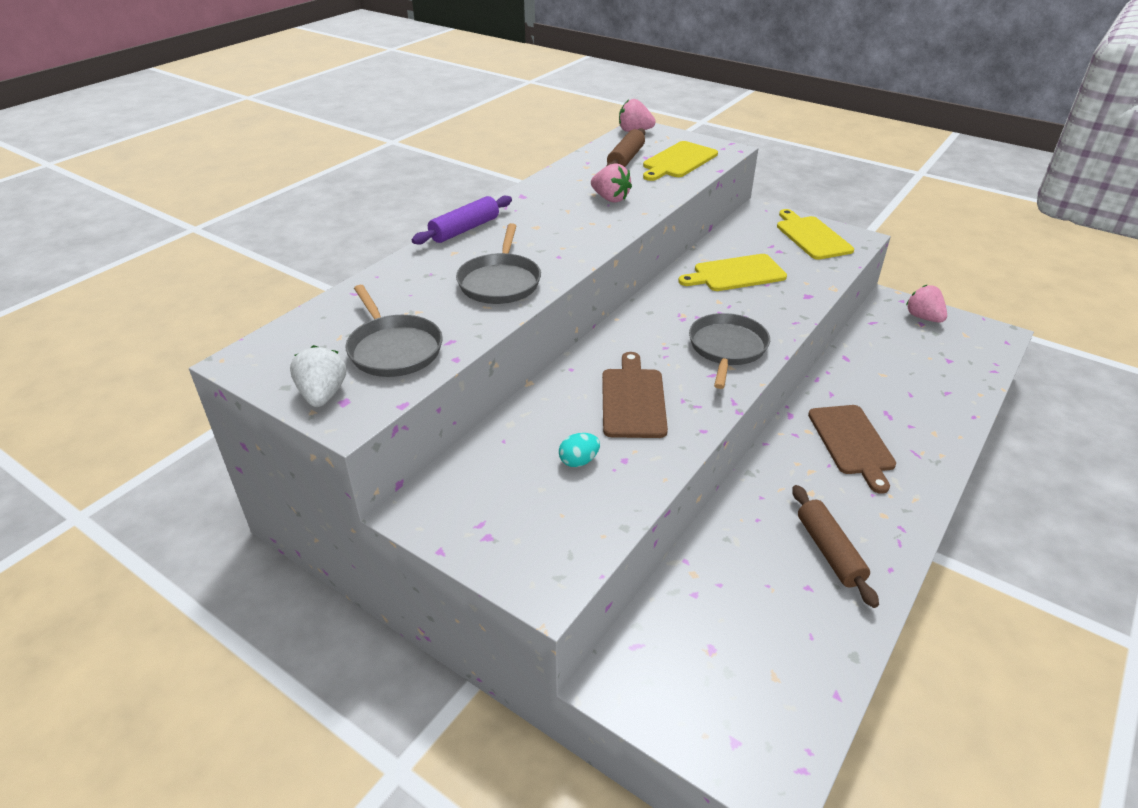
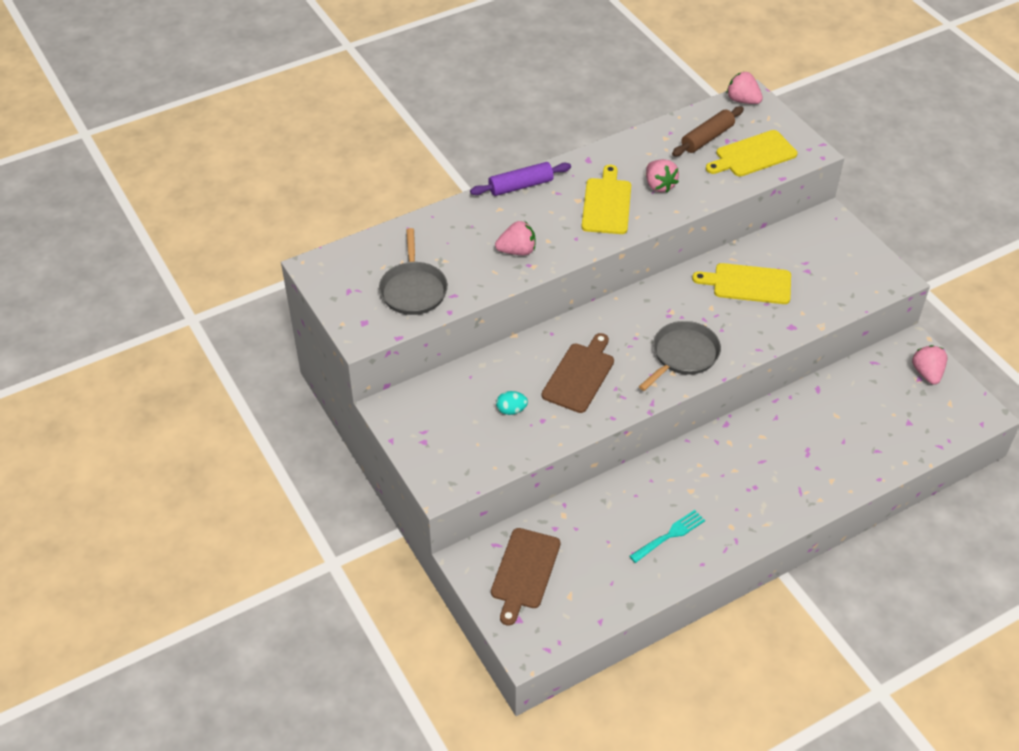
camera: 25 degrees right, 10 degrees up
(323, 395) = (353, 312): white strawberry -> none
(500, 282) = (517, 251): grey pan -> pink strawberry
(811, 236) = (852, 263): yellow cutting board -> yellow cutting board (606, 204)
(829, 551) = (669, 536): brown rolling pin -> turquoise fork
(852, 442) = (756, 464): brown cutting board -> brown cutting board (524, 572)

